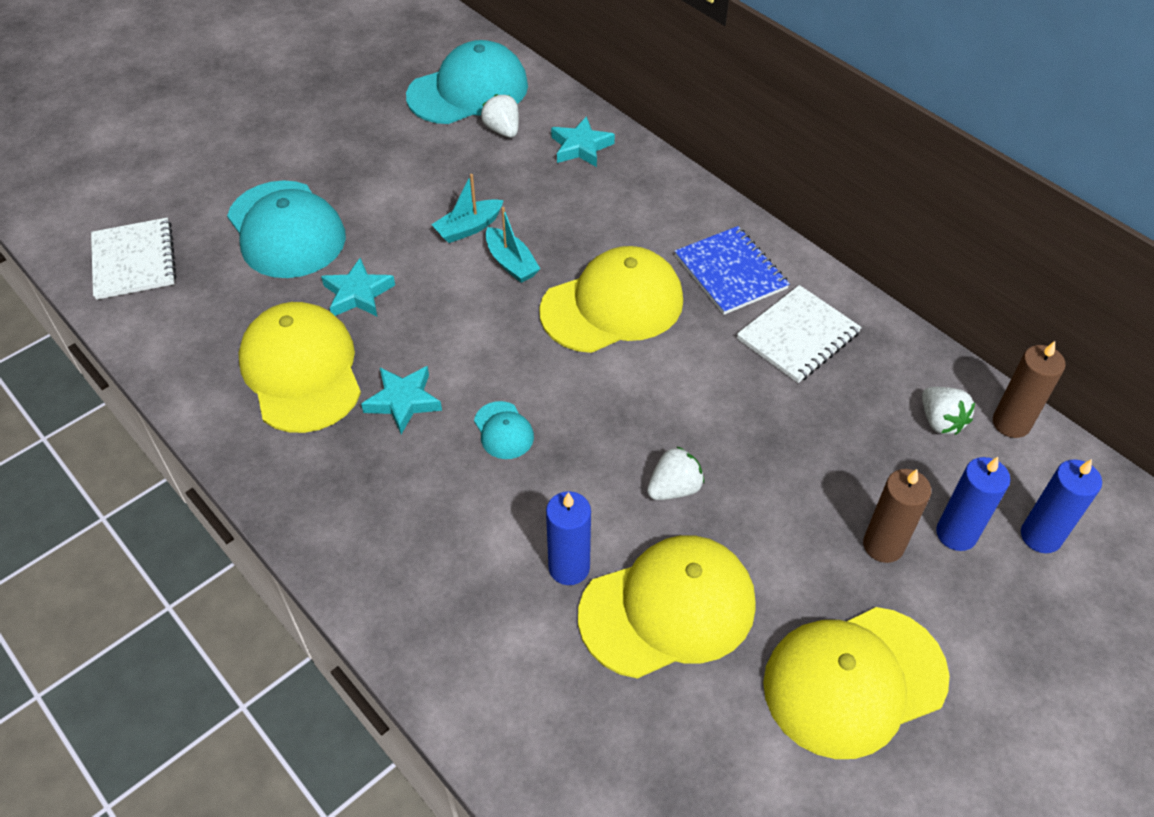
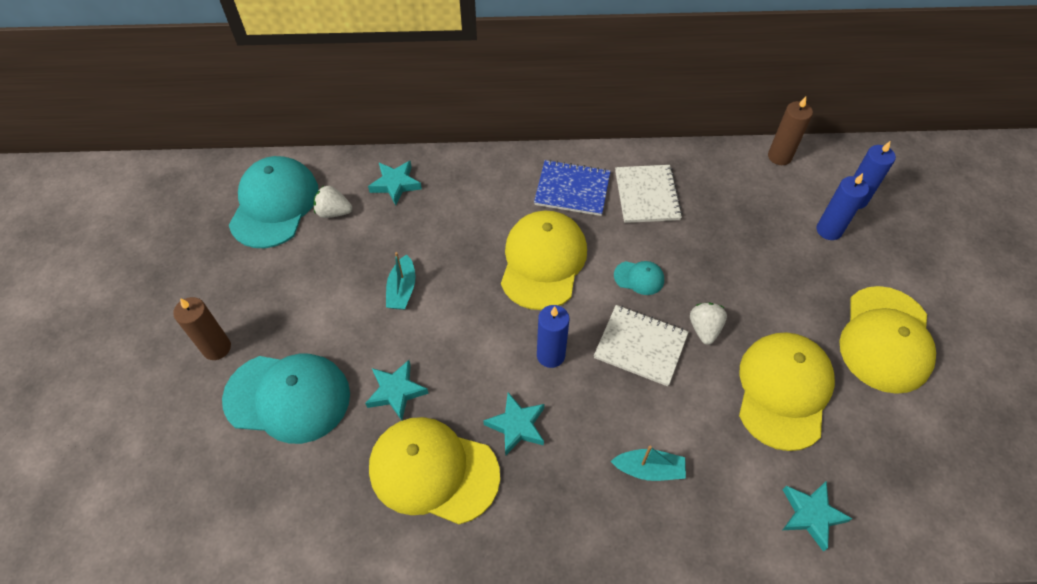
camera: 50 degrees left, 5 degrees up
(134, 261) = (208, 521): white notebook -> white notebook (640, 346)
(503, 430) = (590, 385): turquoise cap -> turquoise cap (639, 278)
(511, 263) = (457, 288): turquoise boat -> turquoise boat (649, 469)
(529, 722) = (811, 515): none -> turquoise star
(569, 567) = (719, 420): blue candle -> blue candle (550, 355)
(883, 545) = (813, 265): brown candle -> brown candle (216, 348)
(940, 421) = (755, 182): white strawberry -> none

